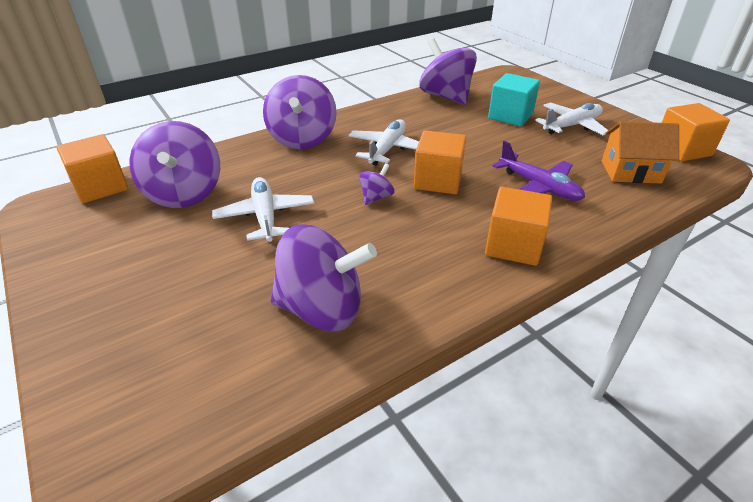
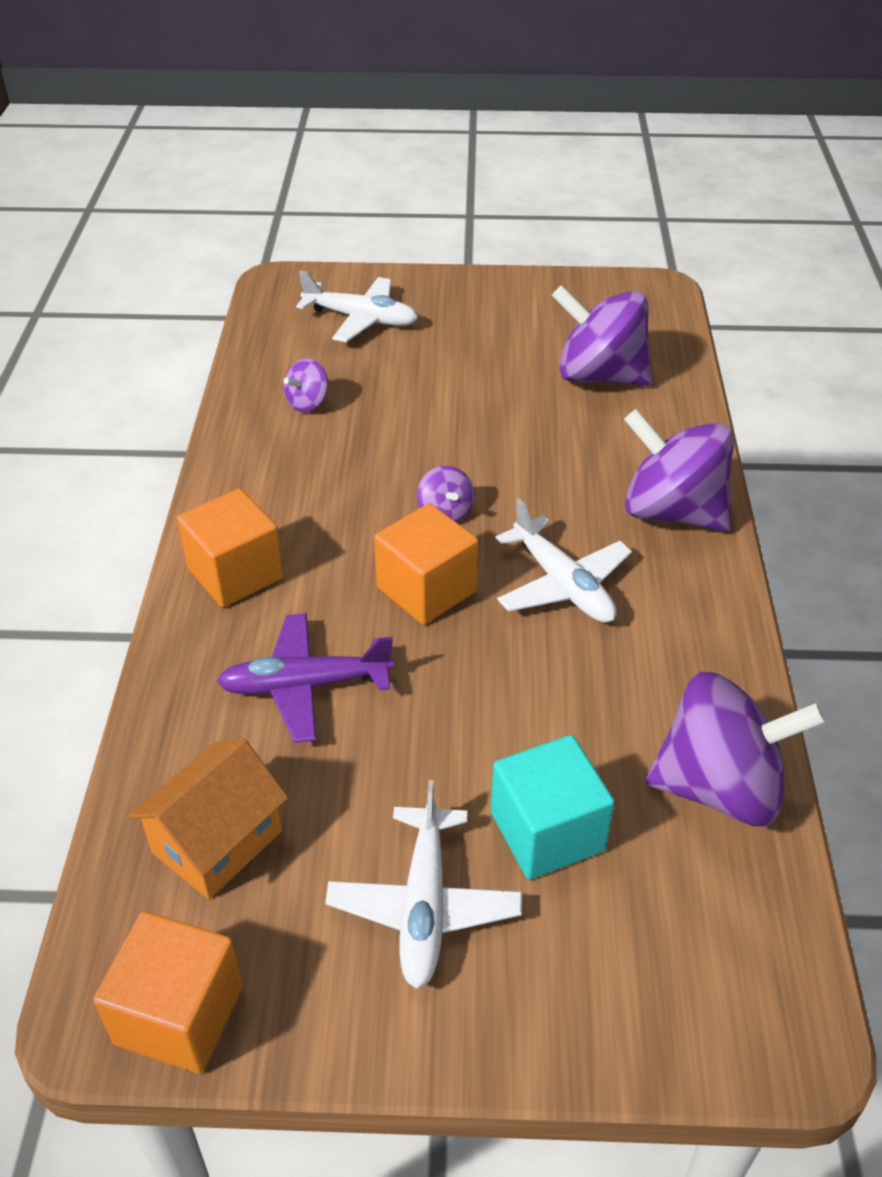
camera: 125 degrees right, 5 degrees up
(101, 187) = (669, 327): orange cube -> none
(265, 216) = (493, 416): white plane -> white plane (361, 319)
(322, 309) = (307, 403): purple spinning top -> purple spinning top, size x0.46

